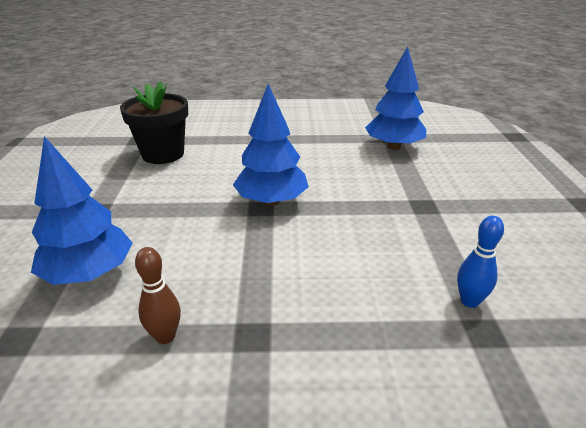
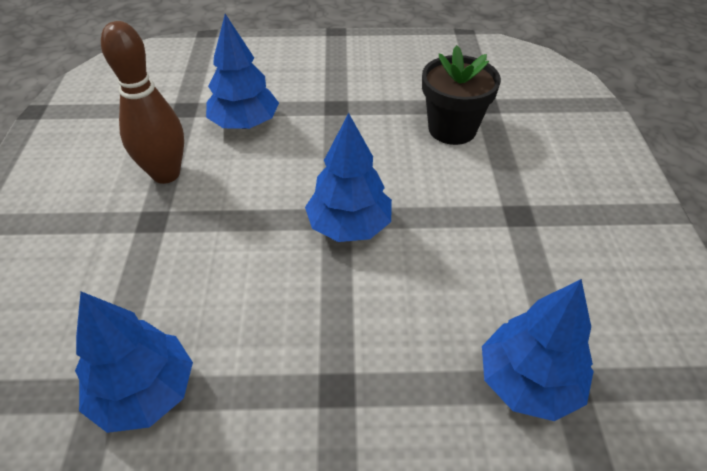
camera: 90 degrees right, 15 degrees up
(165, 336) = (166, 174): brown bowling pin -> brown bowling pin, size x1.98
(469, 301) = (145, 392): blue bowling pin -> blue tree

